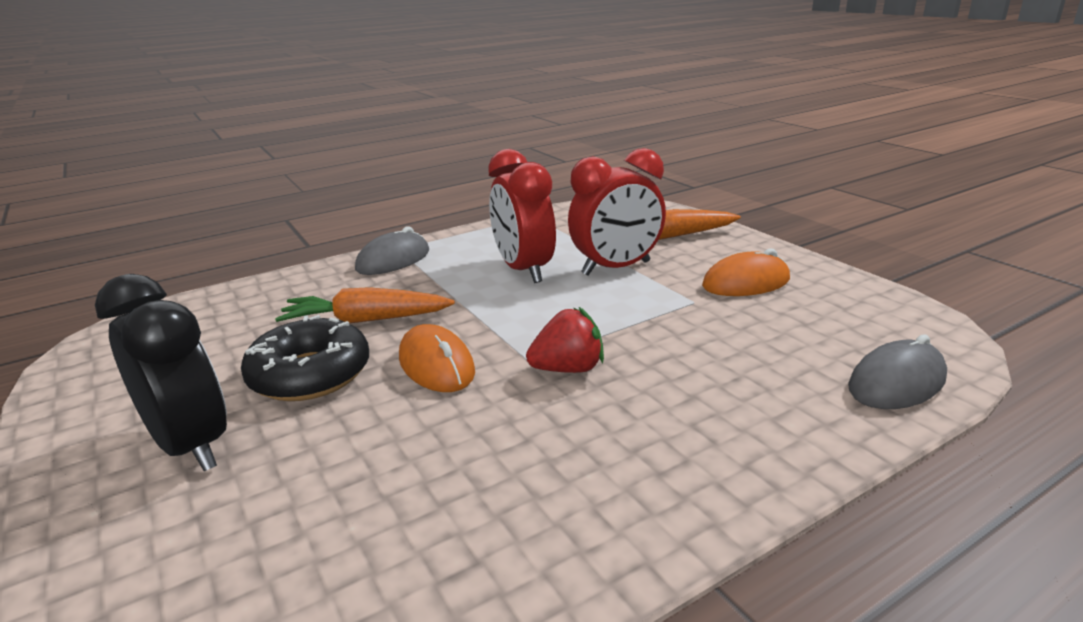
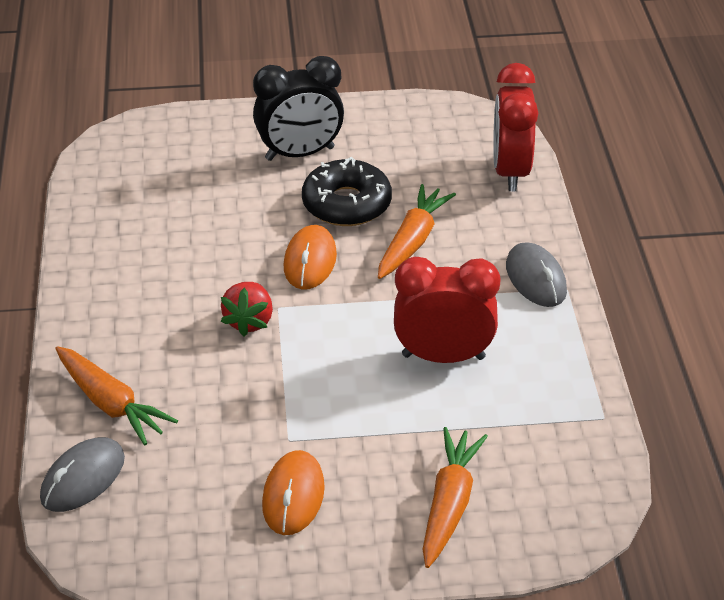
camera: 115 degrees right, 15 degrees up
(436, 365) = (310, 261): orange mouse -> orange mouse turned 75 degrees counterclockwise
(616, 268) = (398, 421): red clock -> red clock (510, 172)
(790, 408) = (111, 404): none -> orange carrot
(896, 382) = (83, 478): grey mouse -> grey mouse turned 45 degrees clockwise

